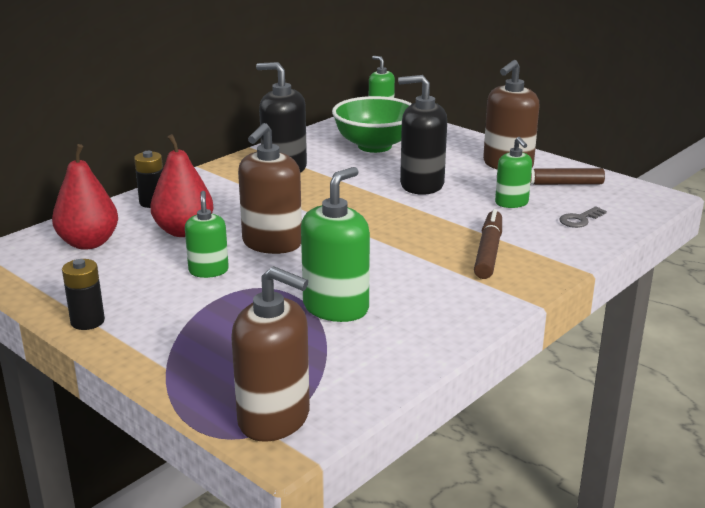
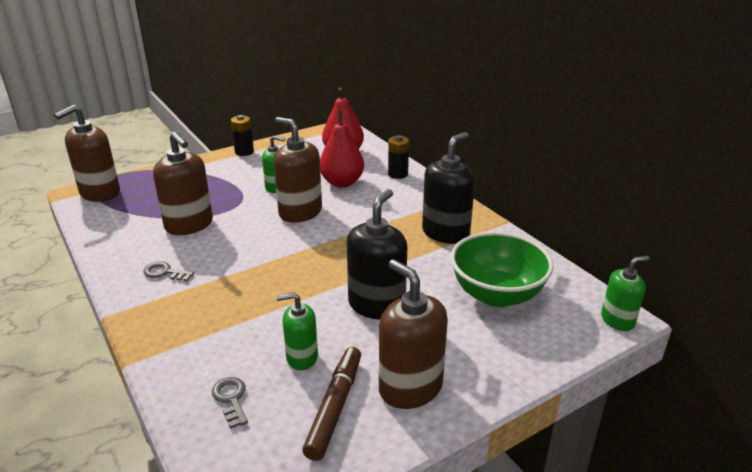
camera: 105 degrees right, 5 degrees up
(336, 307) = (189, 225): green soap dispenser -> brown soap dispenser
(445, 294) = (165, 272): none -> grey key
(488, 252) = (211, 312): brown marker -> none

